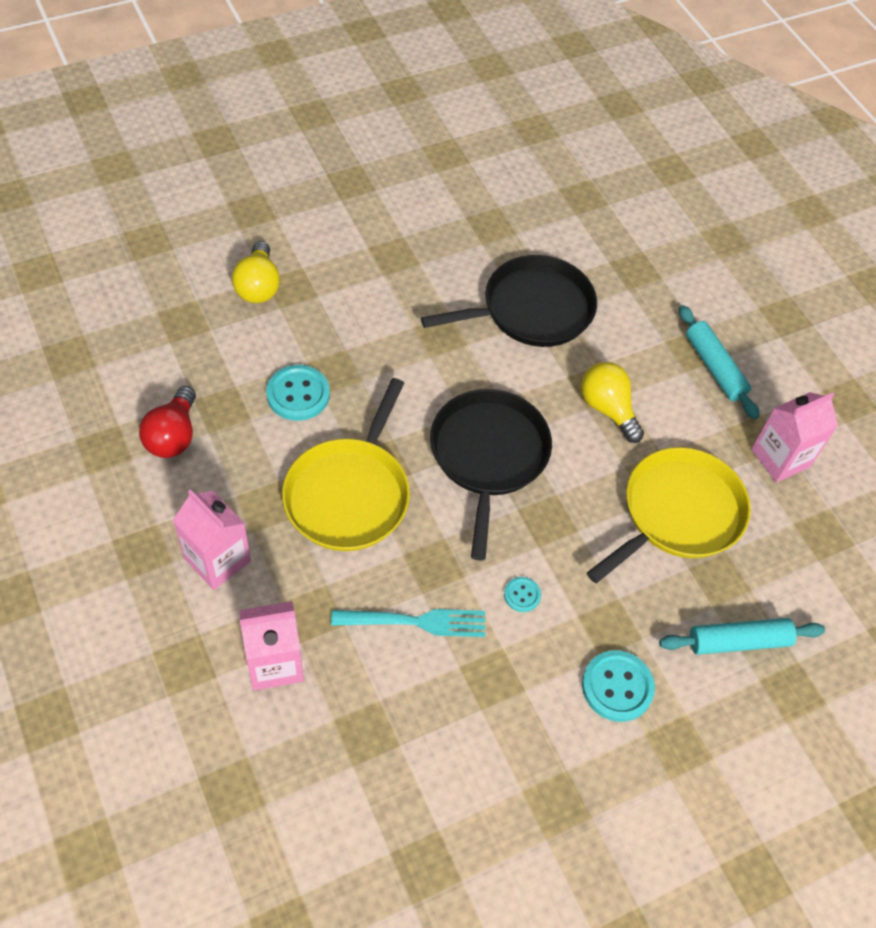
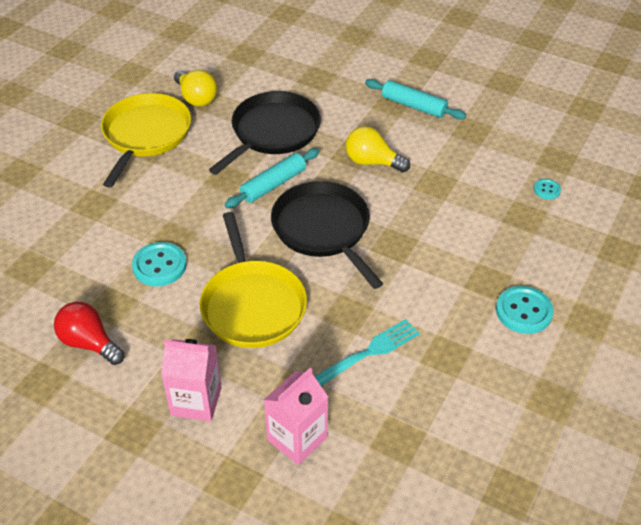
camera: 30 degrees left, 10 degrees down
(173, 436) = (89, 343): red light bulb -> red light bulb turned 150 degrees clockwise
(258, 286) = (68, 216): yellow light bulb -> yellow light bulb (196, 98)
(522, 595) = (419, 296): turquoise button -> turquoise button (546, 190)
(677, 514) = (467, 196): yellow pan -> yellow pan (145, 135)
(738, 641) = (566, 243): turquoise rolling pin -> turquoise rolling pin (273, 184)
(780, 458) = (496, 133): pink carton -> none

